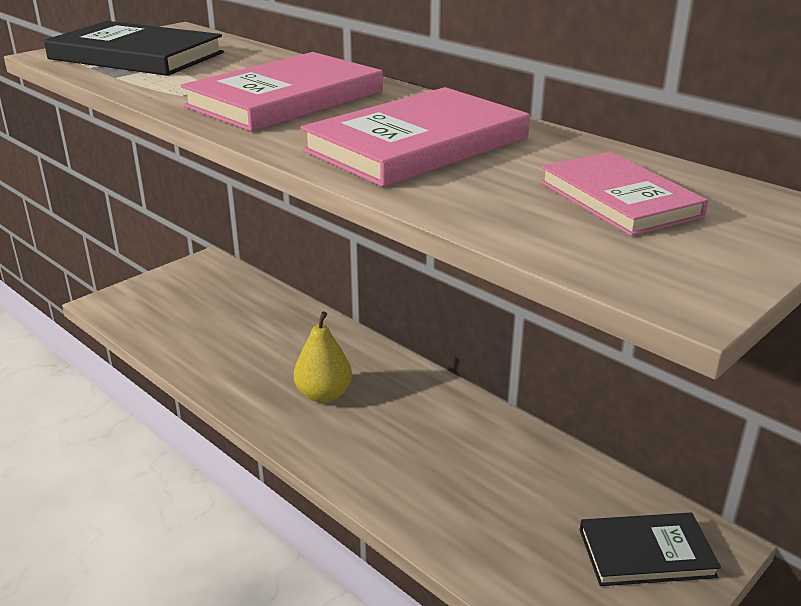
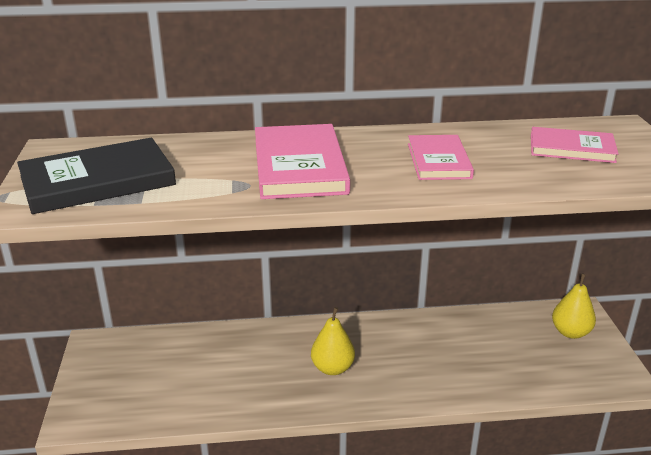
camera: 50 degrees left, 0 degrees up
(417, 144) = (439, 161): pink book -> pink book, size x0.64
(646, 553) = (570, 332): black book -> yellow pear

